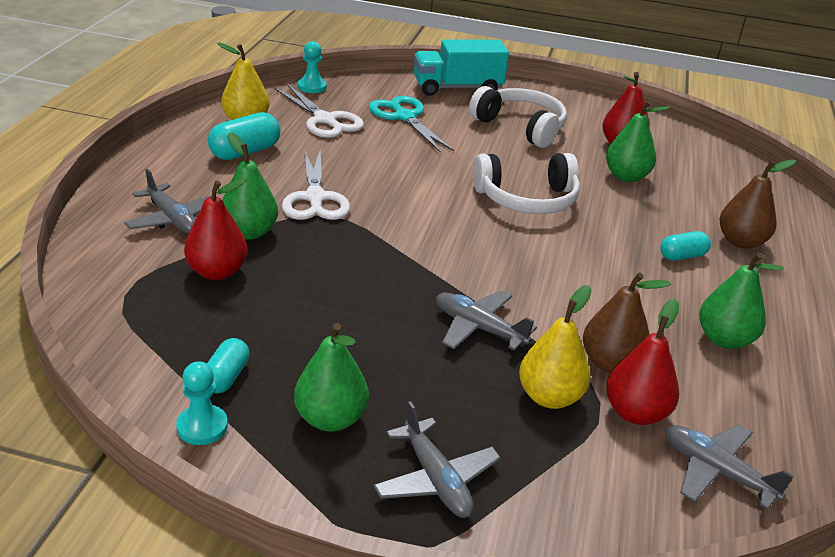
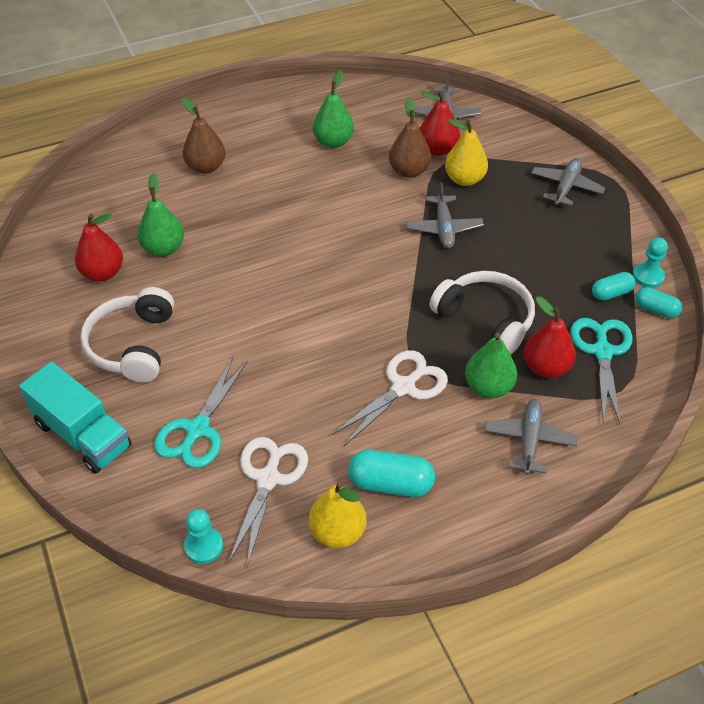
camera: 125 degrees left, 15 degrees up
(176, 315) = (602, 352): none -> turquoise scissors
(330, 419) = (581, 239): green pear -> none
(527, 199) = (264, 280): white headphones -> white headphones (485, 320)
(682, 256) = (257, 184): turquoise capsule -> turquoise capsule (656, 310)

